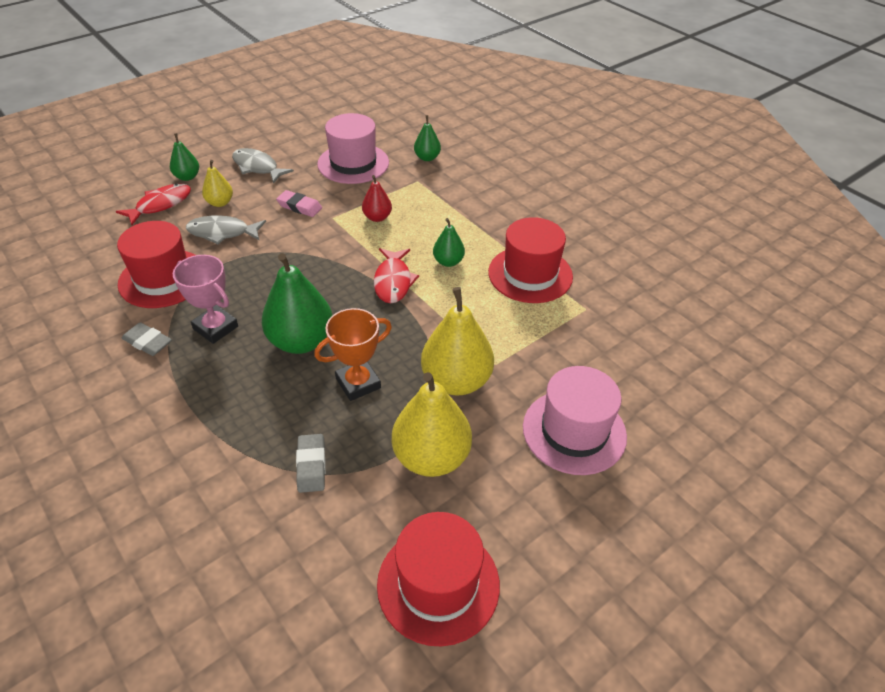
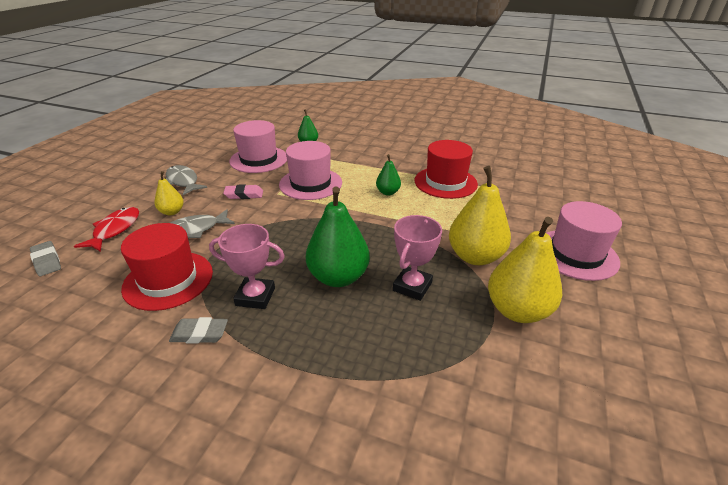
camera: 30 degrees left, 10 degrees down
(187, 177) = (124, 204): green pear -> none
(257, 167) = (183, 181): grey fish -> grey fish turned 45 degrees clockwise
(311, 465) = (443, 360): grey eraser -> grey eraser (47, 261)
(358, 383) = (412, 286): orange trophy -> pink trophy
(377, 217) = (310, 183): red pear -> pink hat
(393, 281) = (364, 215): red fish -> none
(438, 584) = (627, 394): red hat -> none

